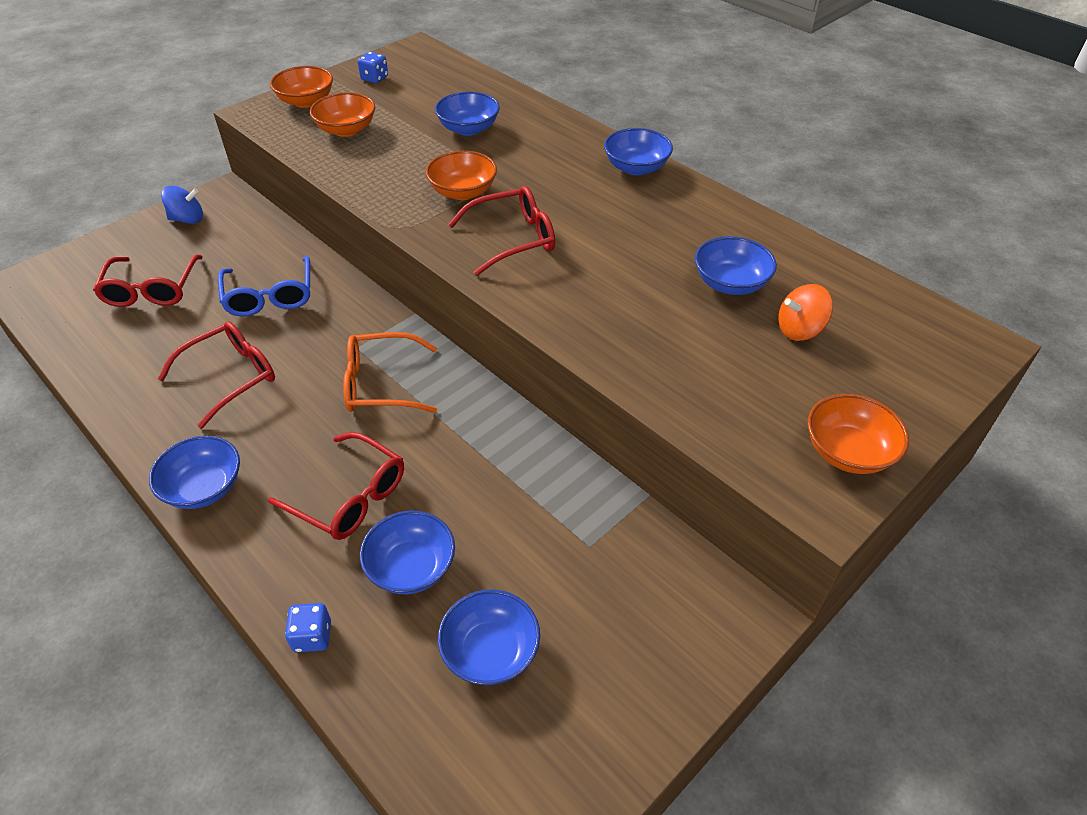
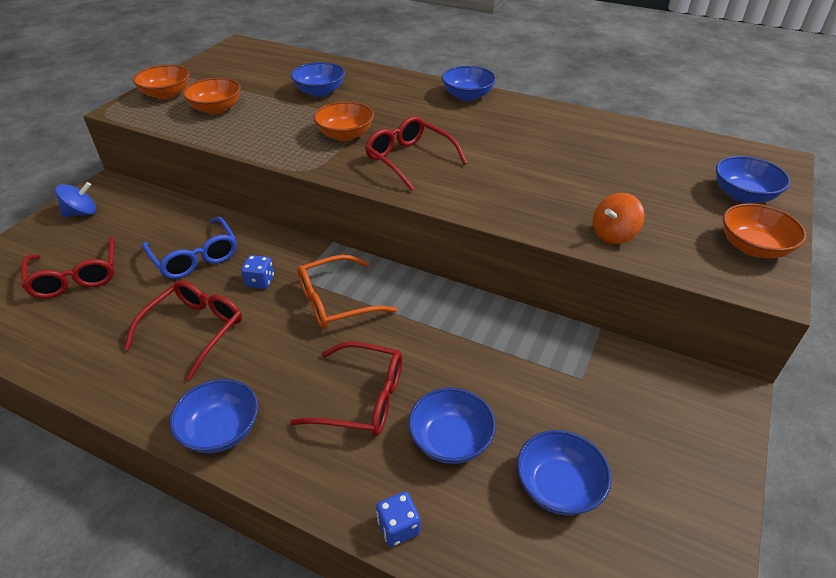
camera: 20 degrees left, 5 degrees down
(374, 78) = (217, 70): blue dice -> blue dice (260, 281)
(514, 238) = (409, 159): red glasses -> red glasses turned 90 degrees counterclockwise
(730, 283) = (590, 157): blue bowl -> blue bowl (743, 195)
(799, 330) = (659, 176): orange spinning top -> orange spinning top (613, 235)

